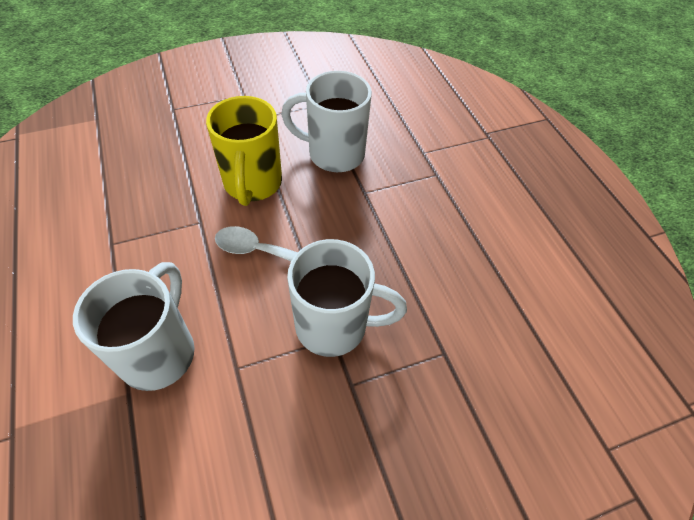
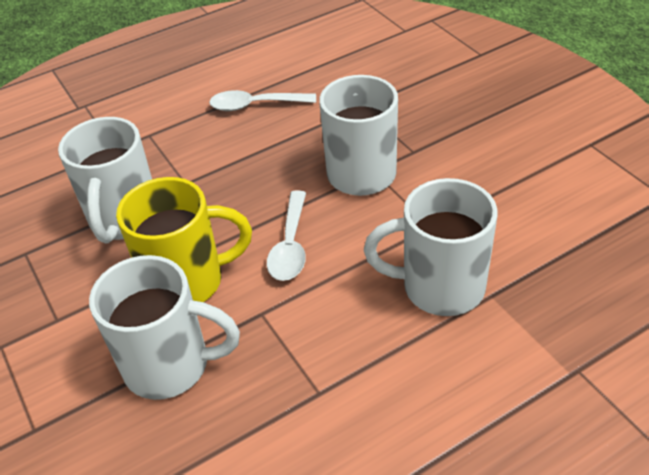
camera: 95 degrees left, 10 degrees down
(182, 168) = (170, 366): none -> white mug
(465, 255) = (255, 105): none -> white spoon

